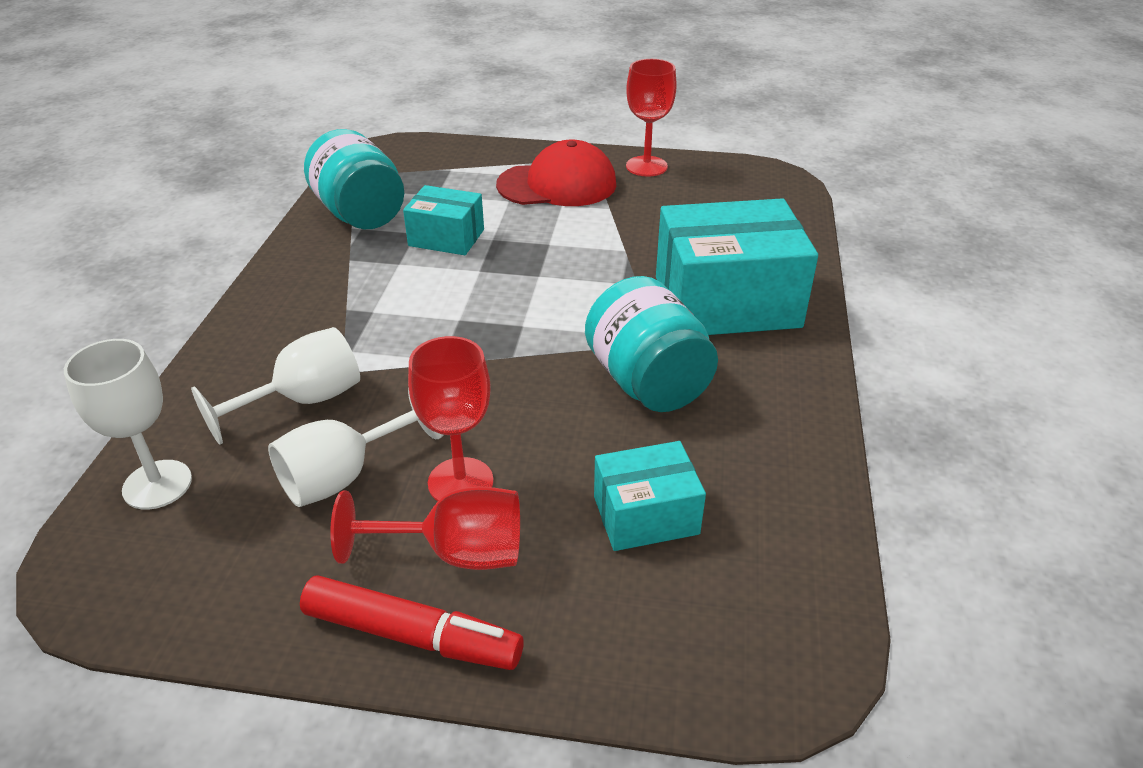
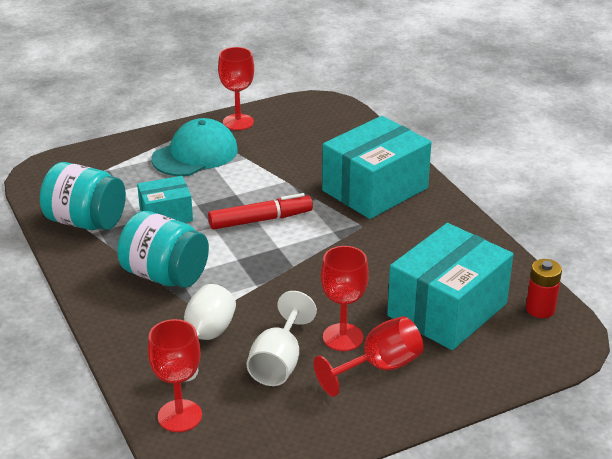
camera: 35 degrees left, 5 degrees down
(157, 484) = (180, 416): white goblet -> red goblet
(412, 635) = (401, 408): red marker -> red marker (260, 220)
(557, 184) = (195, 154): red cap -> turquoise cap
(646, 515) = (447, 310): turquoise box -> turquoise box, size x1.85
(647, 382) = (380, 248): turquoise jar -> turquoise jar (165, 275)
(794, 589) = (540, 309): none -> red battery

